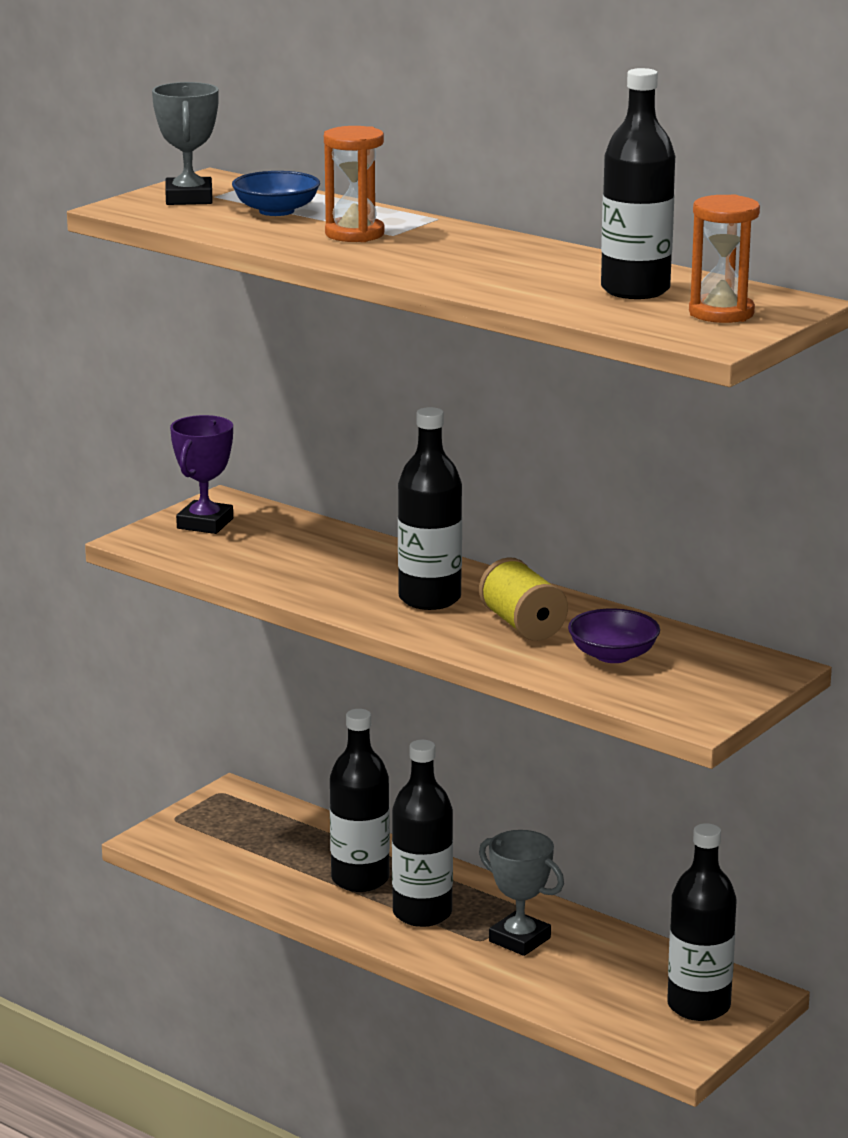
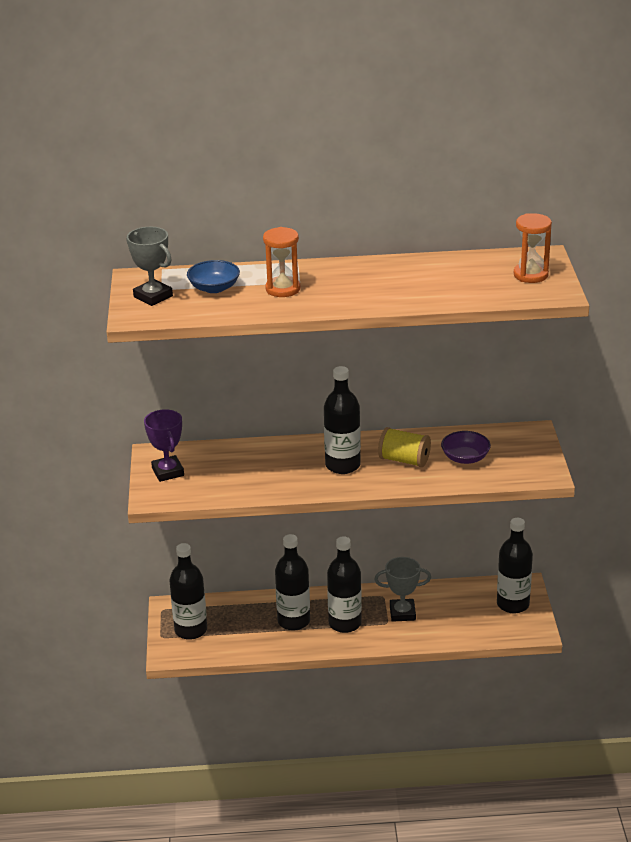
camera: 40 degrees left, 10 degrees up
(635, 290) = (471, 275): black bottle -> black bottle (191, 630)

